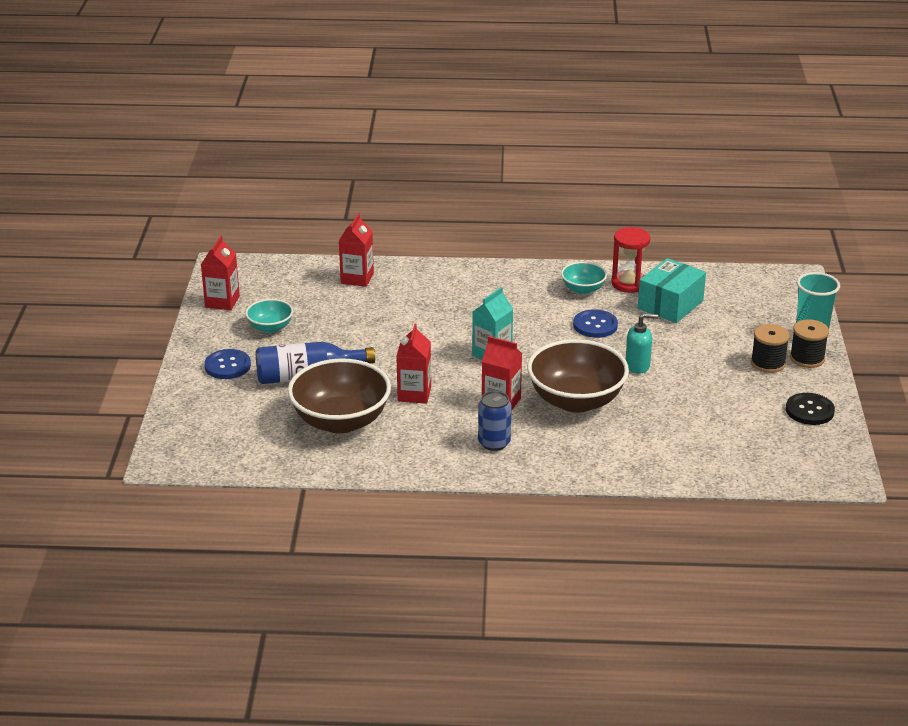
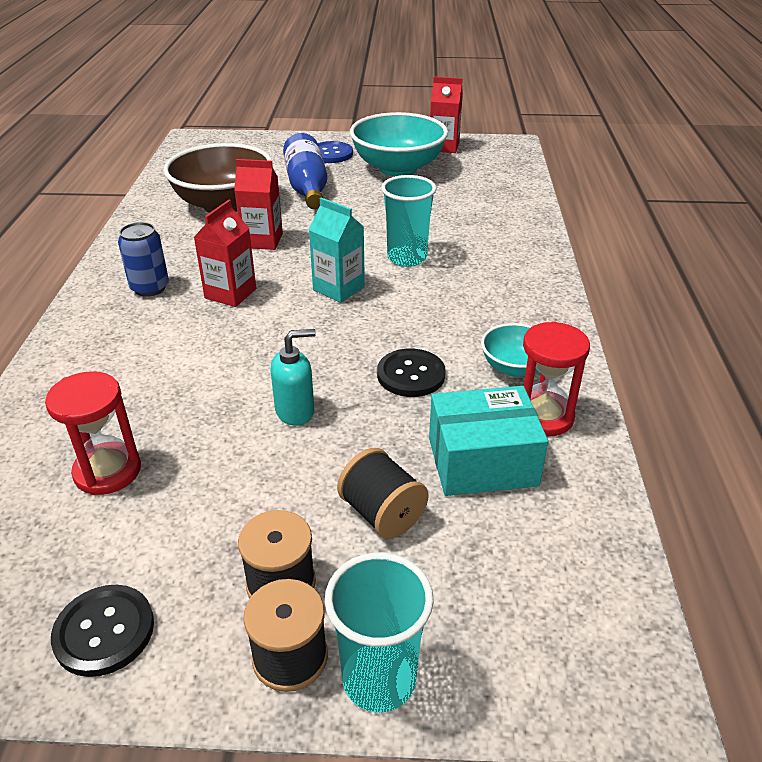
camera: 90 degrees right, 5 degrees up
(270, 327) = (398, 168): turquoise bowl -> turquoise bowl, size x1.98
(357, 278) = (504, 206): red carton -> none
(445, 325) = (407, 258): none -> turquoise cup
(576, 401) = (218, 350): brown bowl -> none
(595, 325) = (411, 375): blue button -> black button
(638, 366) = (295, 411): turquoise soap dispenser -> turquoise soap dispenser turned 105 degrees counterclockwise
(670, 304) = (482, 462): turquoise box -> turquoise box turned 45 degrees counterclockwise
(703, 428) = (107, 471): none -> red hourglass
(715, 335) = (382, 514): none -> black spool

